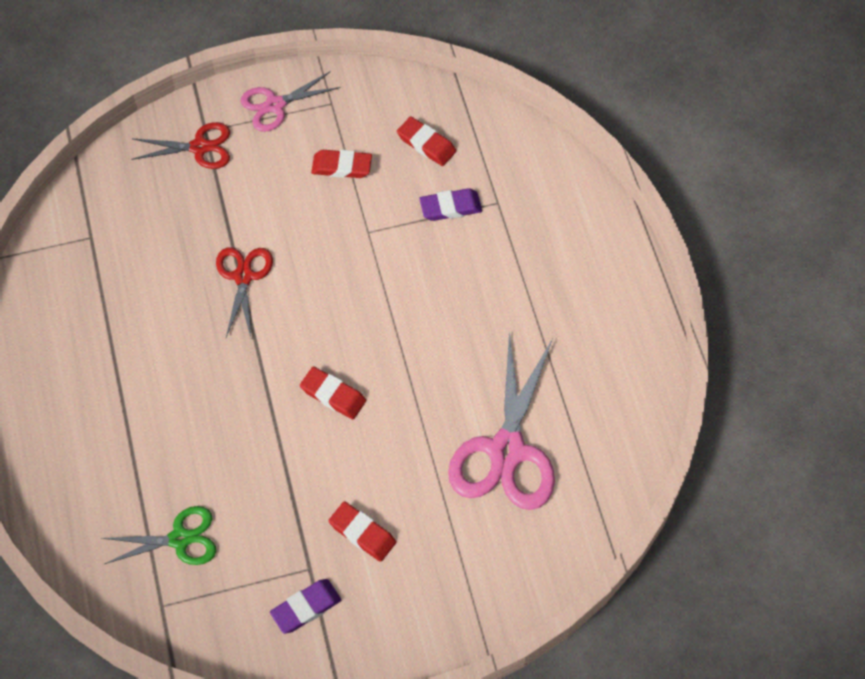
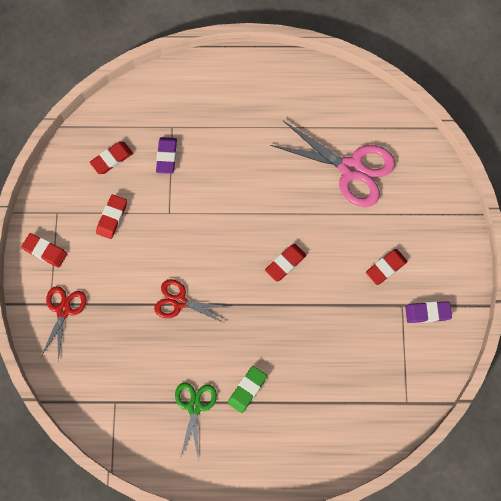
camera: 75 degrees left, 10 degrees up
(138, 389) = (247, 390): none -> green eraser
(180, 539) = (363, 382): green scissors -> green scissors (194, 406)
(274, 105) = (45, 251): pink scissors -> red eraser
(306, 607) = (427, 313): purple eraser -> purple eraser turned 75 degrees counterclockwise

